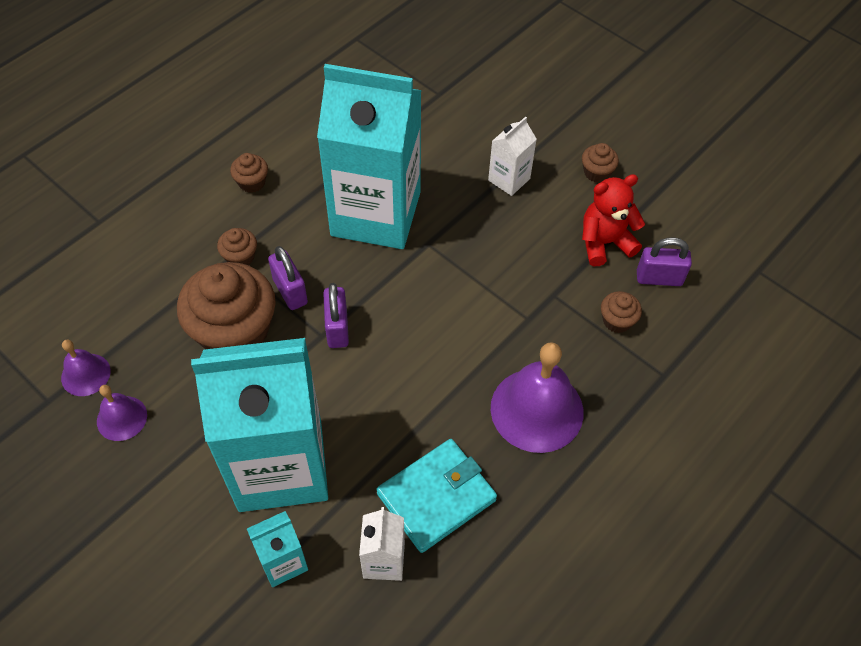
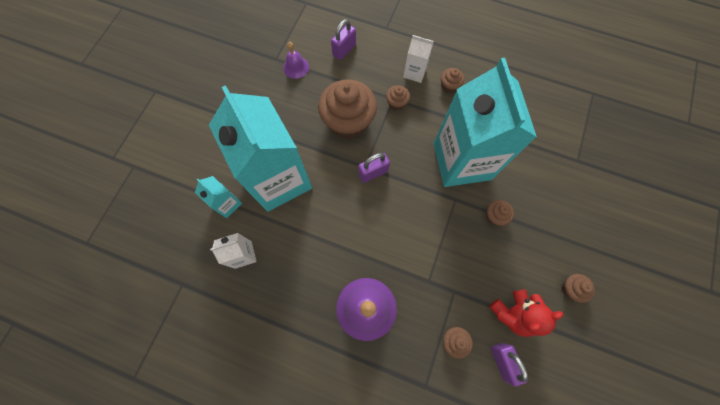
camera: 70 degrees right, 15 degrees up
(122, 418) = (278, 94): purple bell -> none
(290, 291) = (386, 138): purple padlock -> purple padlock (344, 50)
(436, 497) = (289, 269): turquoise wallet -> none
(471, 209) = (495, 216): none -> brown cupcake
(509, 179) = (531, 231): white carton -> white carton (414, 72)
(604, 242) = (513, 313): red teddy bear -> red teddy bear turned 105 degrees clockwise

